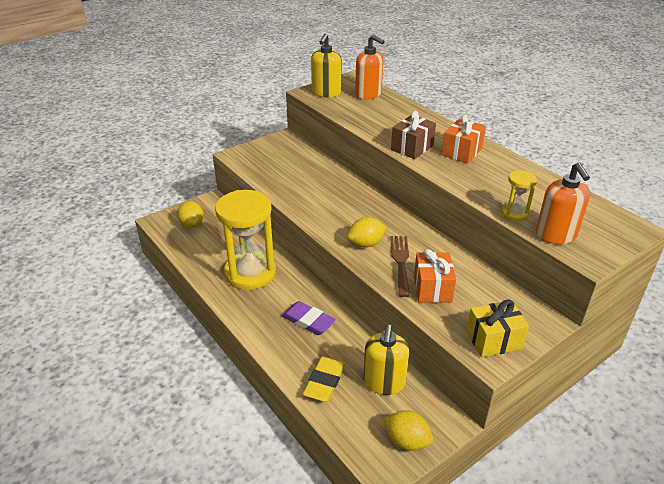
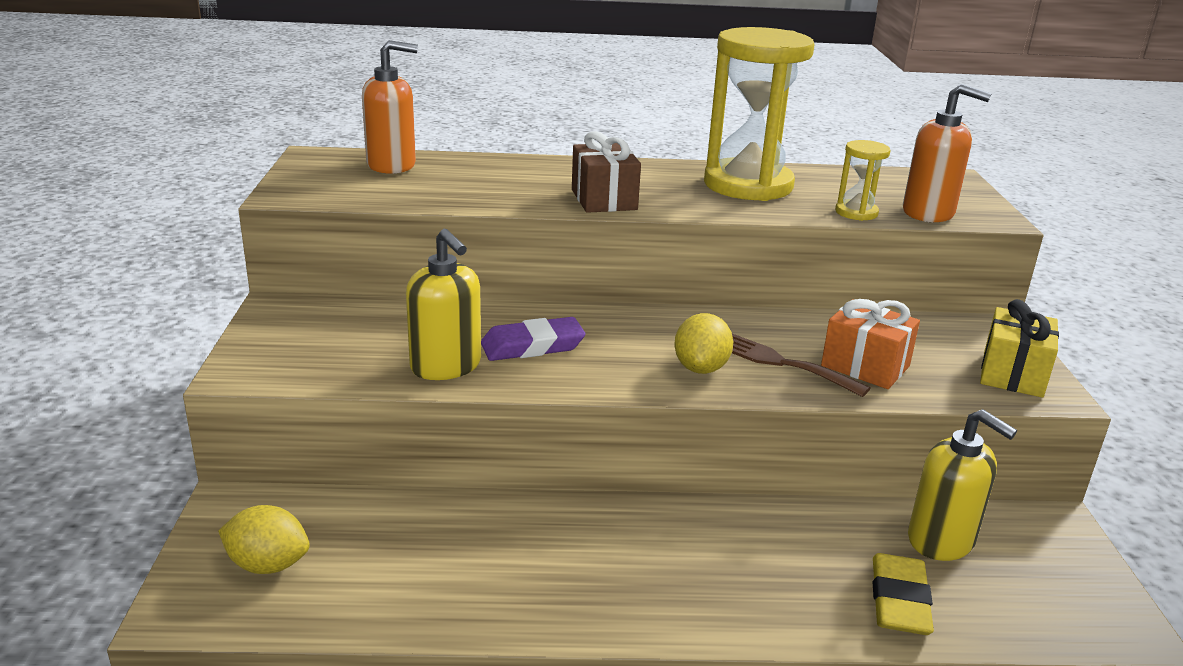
camera: 55 degrees left, 10 degrees down
(250, 273) = (529, 556): yellow hourglass -> yellow hourglass (748, 185)
(308, 321) = (733, 549): purple eraser -> purple eraser (532, 346)
(324, 382) = (899, 600): yellow eraser -> yellow eraser turned 45 degrees clockwise
(326, 93) = (320, 185): yellow soap dispenser -> yellow soap dispenser (446, 366)
(407, 441) = (1077, 577): yellow lemon -> none
(461, 152) = (665, 180): orange gift -> none

